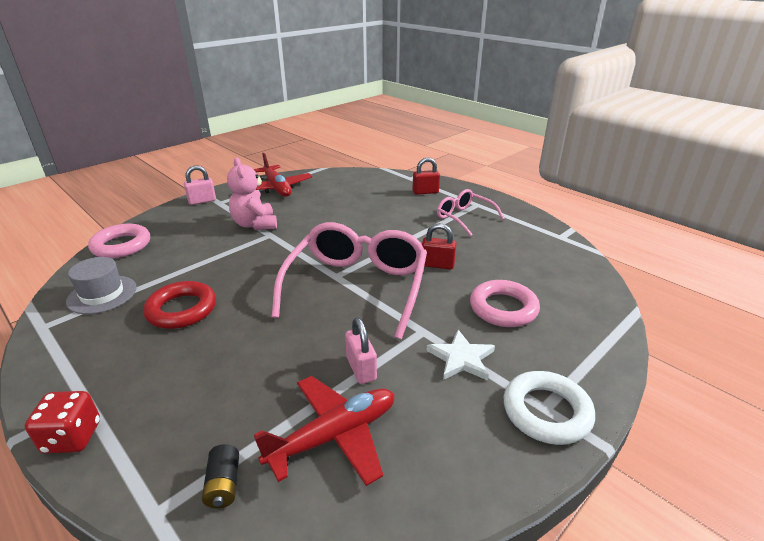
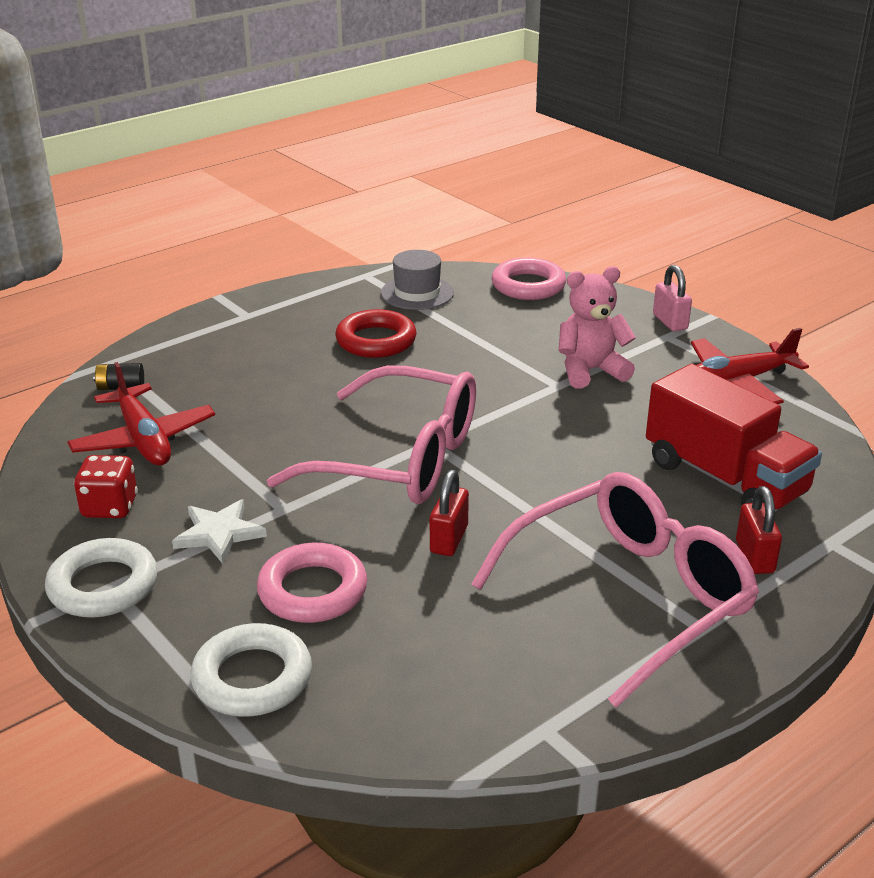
camera: 95 degrees right, 0 degrees up
(72, 437) = (207, 317): red dice -> red dice (110, 507)
(361, 369) = (230, 457): pink padlock -> none
(366, 195) = (724, 478): none -> red truck
(464, 217) = (630, 596): pink glasses -> pink glasses, size x1.88
(588, 322) = (252, 678): none -> white ring

